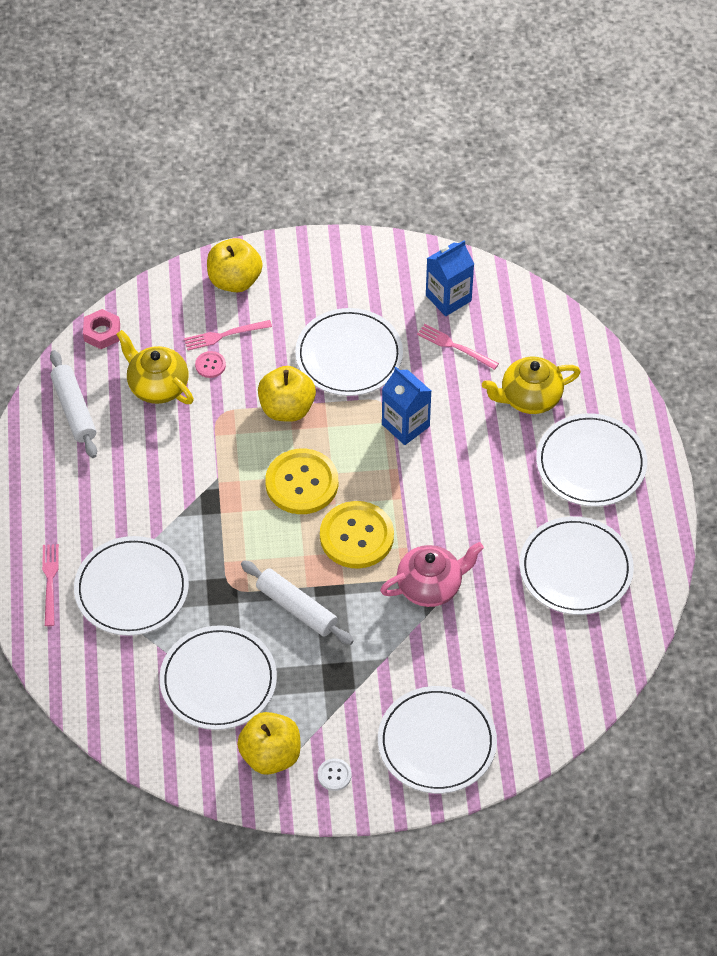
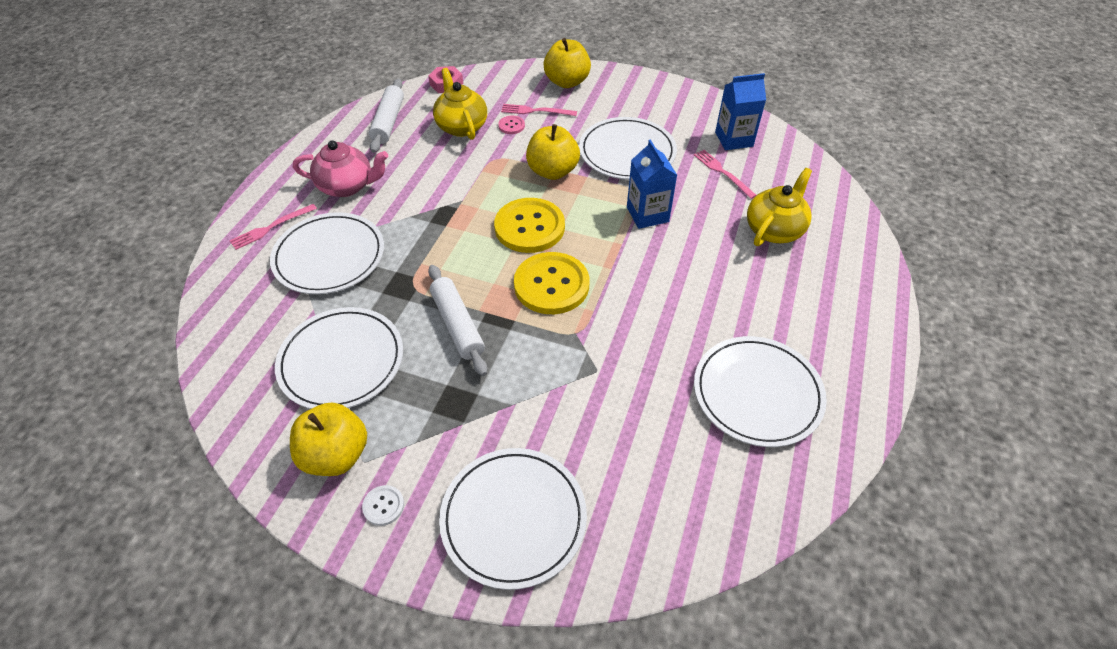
camera: 25 degrees right, 5 degrees down
(50, 581) = (271, 227): pink fork -> pink fork turned 150 degrees counterclockwise
(430, 586) = (596, 353): pink teapot -> pink teapot (347, 186)
(529, 398) = (774, 230): yellow teapot -> yellow teapot turned 120 degrees clockwise
(591, 463) = (813, 302): white plate -> none

